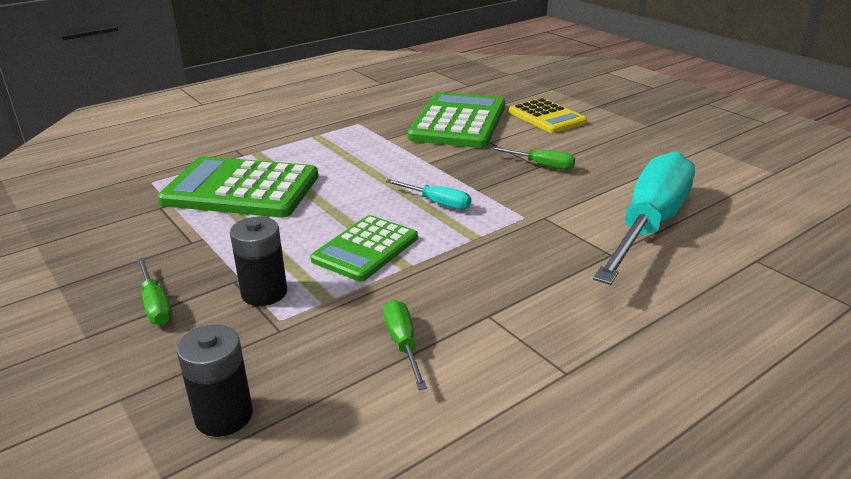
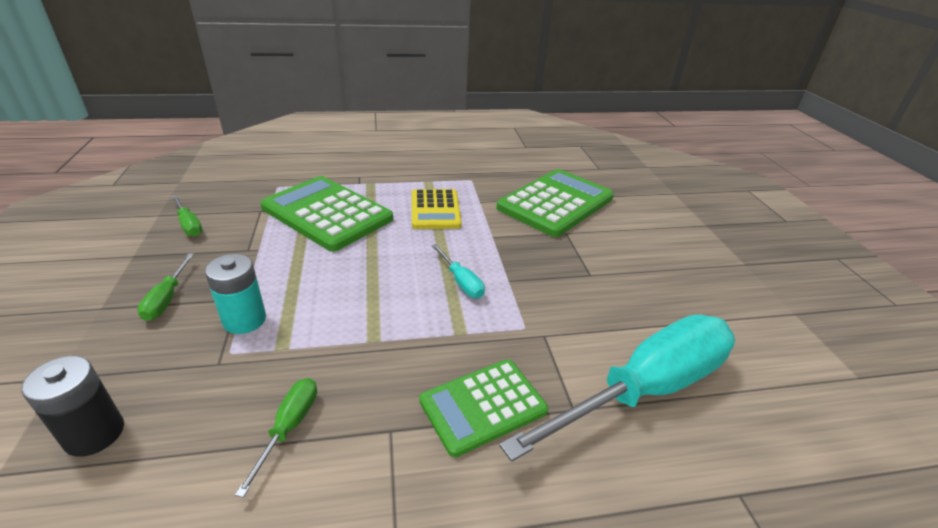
camera: 25 degrees right, 5 degrees up
(264, 293) = (244, 320): black battery -> turquoise battery
(365, 249) = (359, 307): green calculator -> green calculator (483, 406)
(541, 165) = (592, 274): green screwdriver -> green screwdriver (189, 225)
(546, 117) = (643, 222): yellow calculator -> yellow calculator (435, 210)

